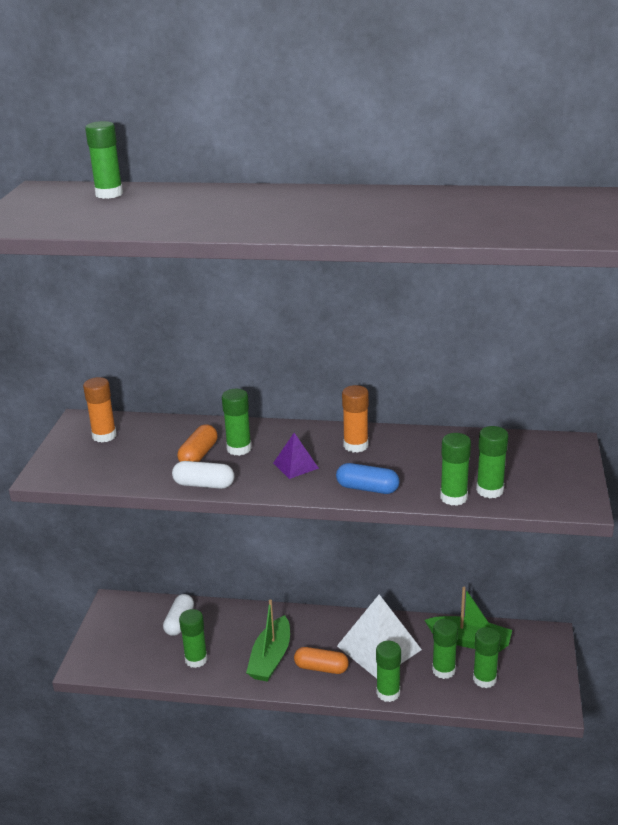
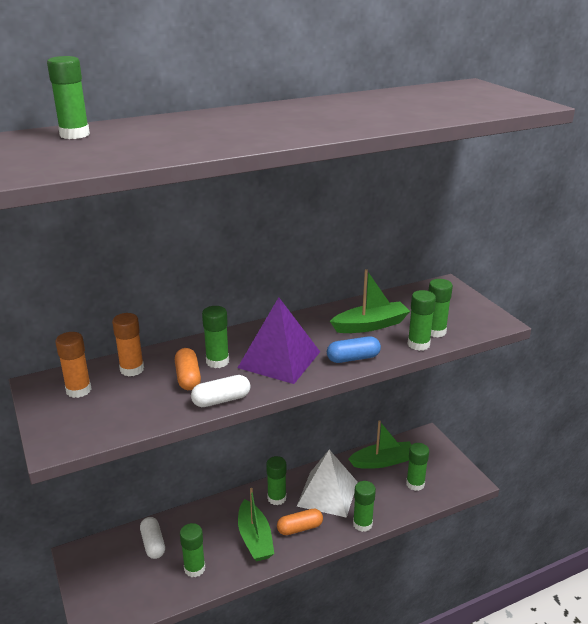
camera: 35 degrees left, 0 degrees up
(295, 465) = (279, 359): purple pyramid -> purple pyramid, size x2.04
(356, 446) = (307, 330): orange glue stick -> orange glue stick (132, 369)
(426, 461) = (370, 325): none -> green boat
(443, 670) = (384, 490): green glue stick -> green glue stick (276, 498)

